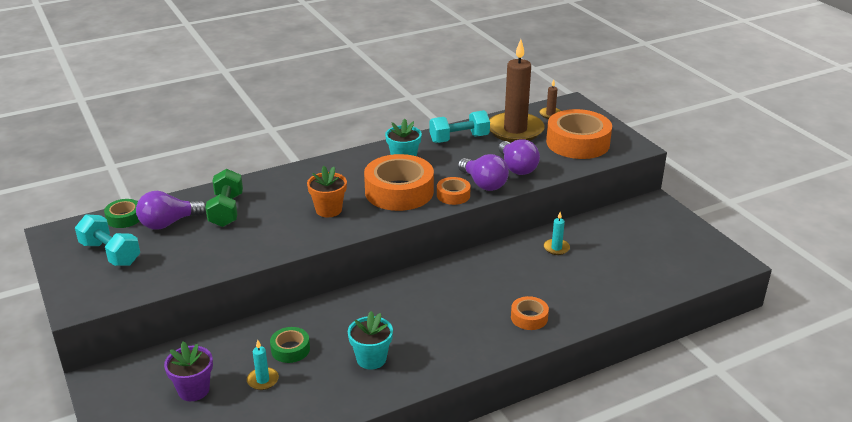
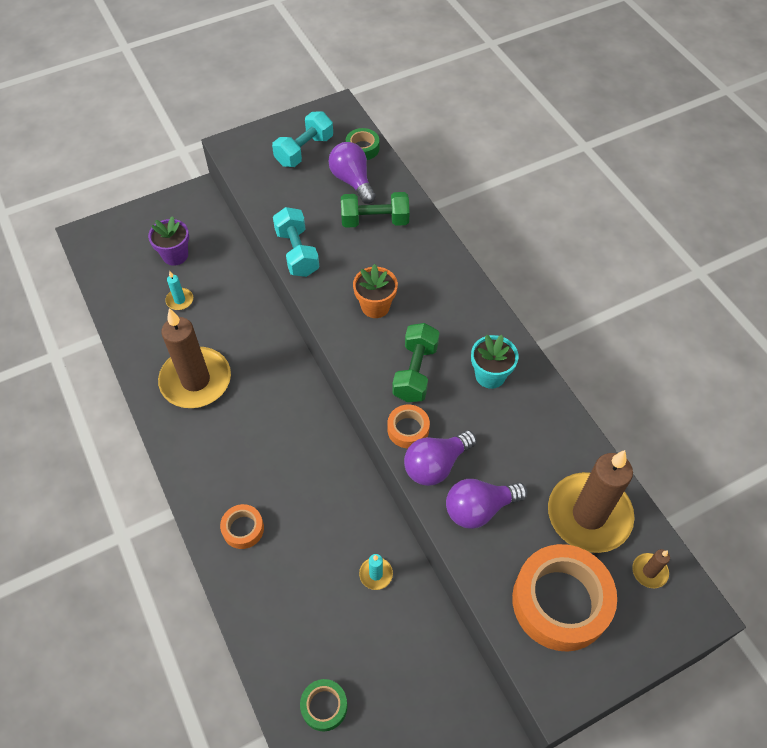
camera: 90 degrees right, 25 degrees up
(290, 349) = (217, 316): green tape -> green tape (324, 706)
(371, 359) = (196, 380): turquoise flower pot -> brown candle
(399, 191) = (415, 372): orange tape -> green dumbbell
(459, 139) = (553, 440): turquoise dumbbell -> turquoise dumbbell (297, 252)

